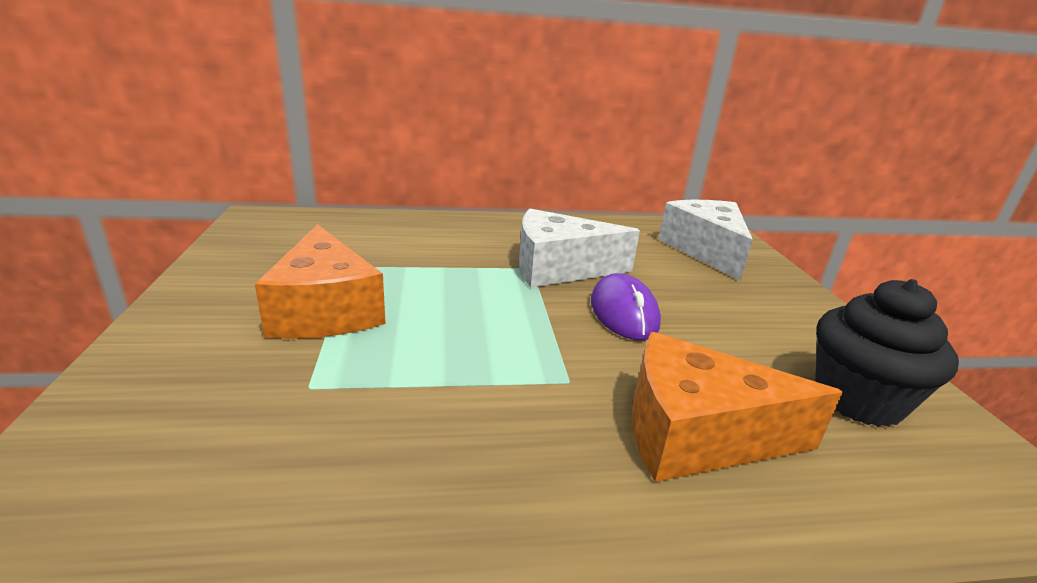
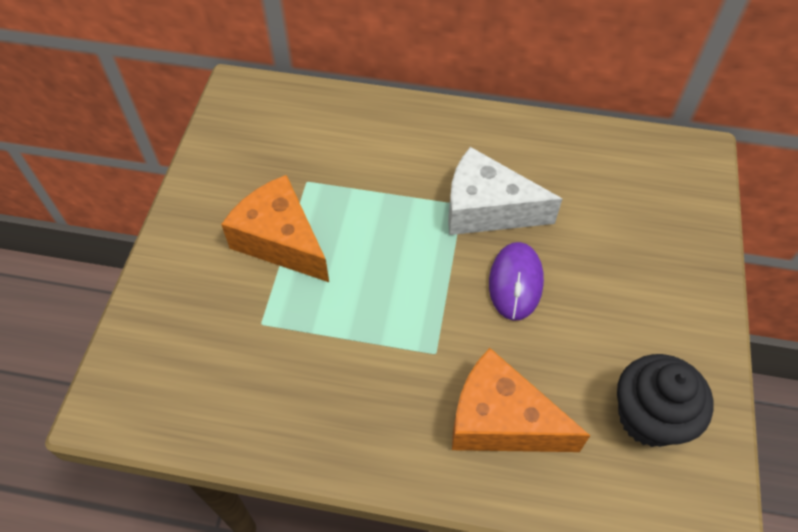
camera: 20 degrees right, 30 degrees up
(325, 309) = (281, 240): orange cheese -> orange cheese turned 135 degrees clockwise
(705, 250) = (653, 197): white cheese -> none

